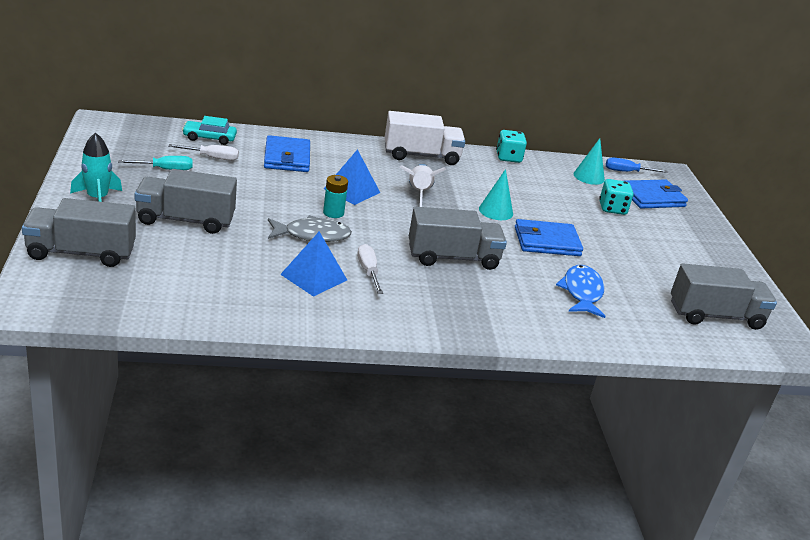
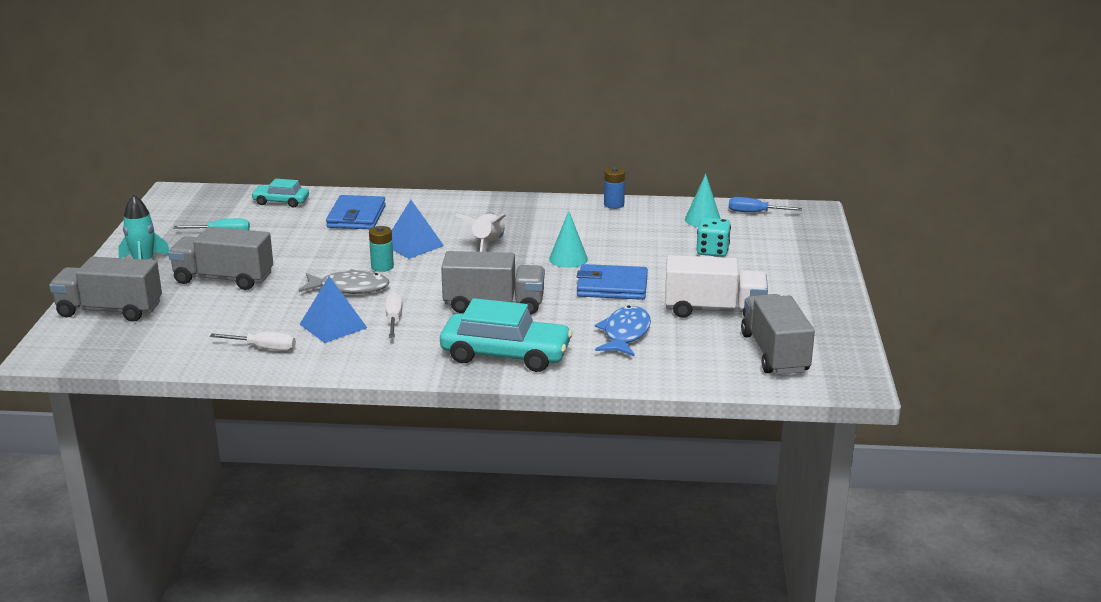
camera: 15 degrees right, 5 degrees down
(212, 158) = (275, 220): white screwdriver -> white screwdriver (263, 348)
(421, 155) = (510, 207): white truck -> white truck (714, 310)
(488, 313) = (505, 355): none -> turquoise car
(508, 157) = (614, 204): turquoise dice -> blue battery
(652, 197) = (771, 238): blue wallet -> none
(715, 315) = (774, 353): grey truck -> grey truck turned 105 degrees counterclockwise

